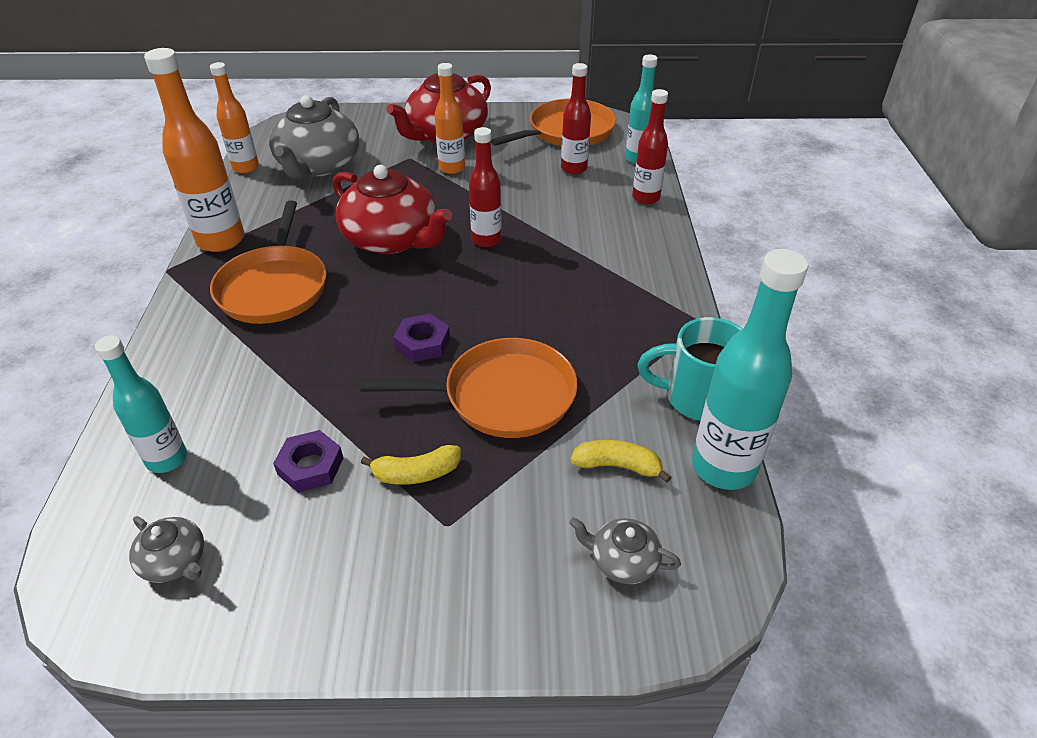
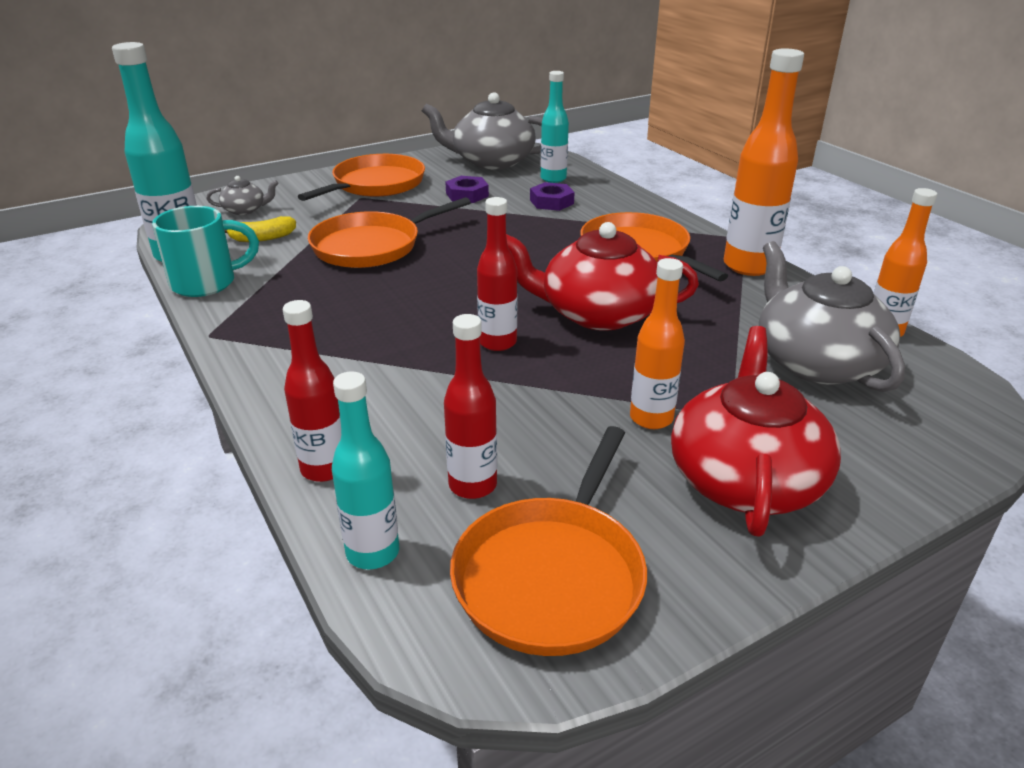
camera: 150 degrees right, 10 degrees down
(175, 561) = (491, 161): grey teapot -> grey teapot, size x2.16
(401, 559) = (375, 184): none -> orange pan
(416, 473) = (398, 206): yellow banana -> none
(422, 343) = (465, 255): purple nut -> purple nut (551, 202)

